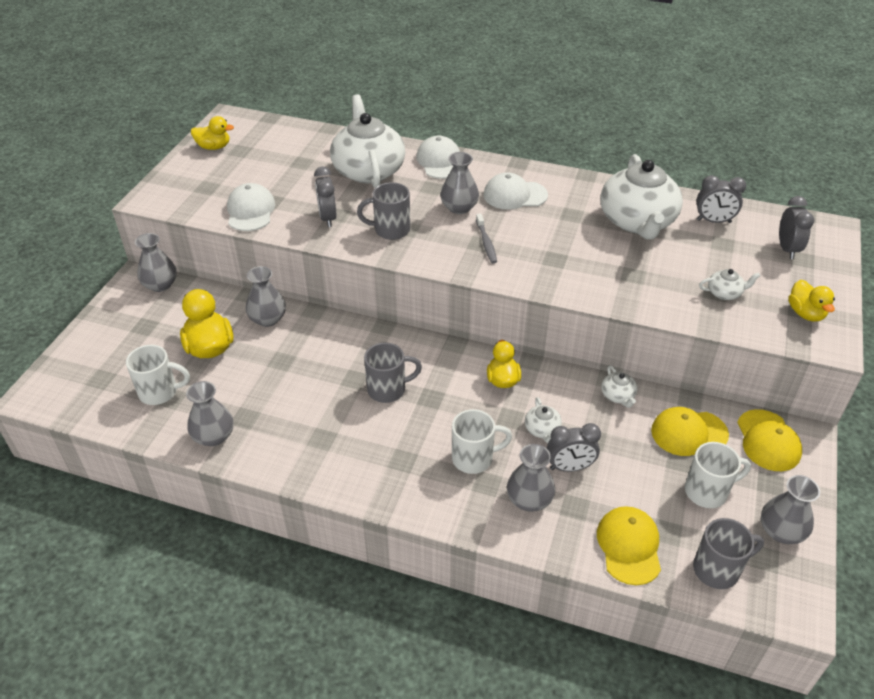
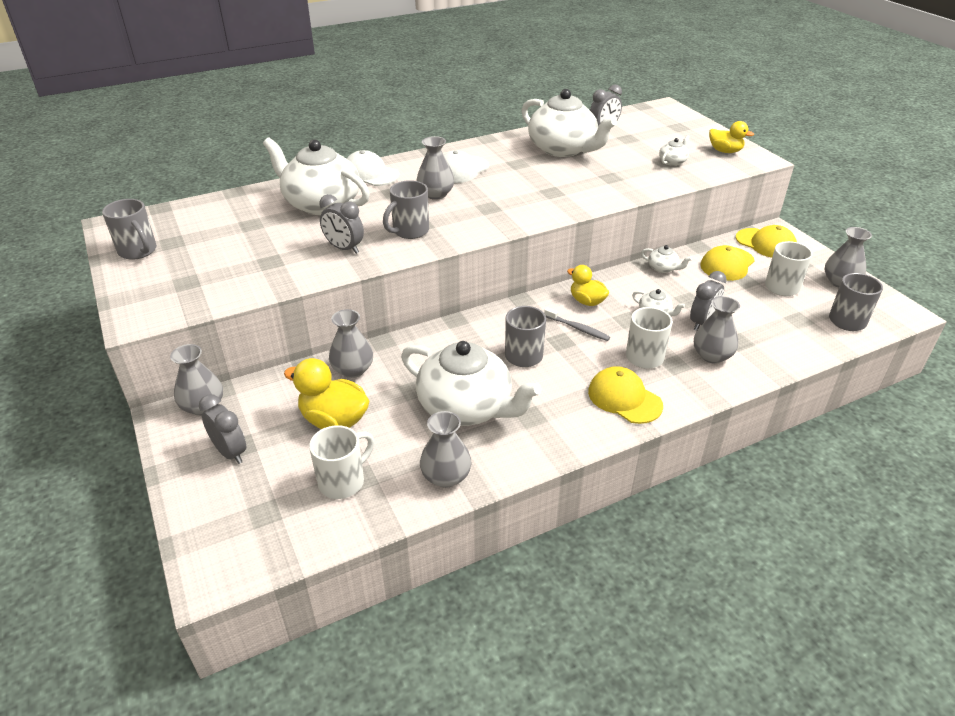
camera: 45 degrees left, 5 degrees down
(214, 147) = (138, 251): yellow duck -> grey mug
(250, 211) = (264, 277): white cap -> none
(293, 399) = (466, 407): none -> white teapot
(486, 242) = (492, 205): grey toothbrush -> grey toothbrush (577, 328)
(629, 546) = (796, 340): yellow cap -> yellow cap (624, 398)
(787, 249) = (663, 126): grey clock -> grey clock (230, 452)

